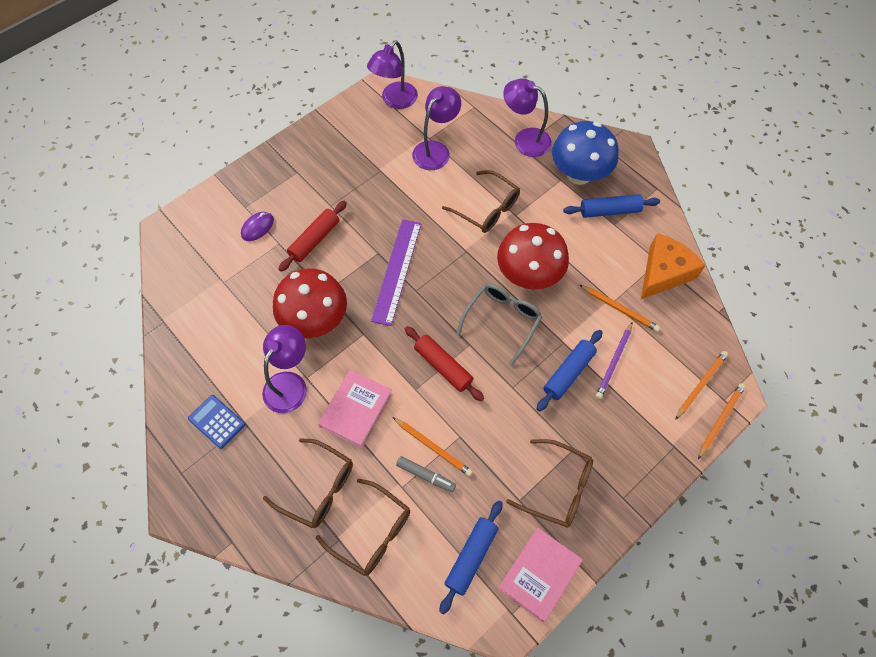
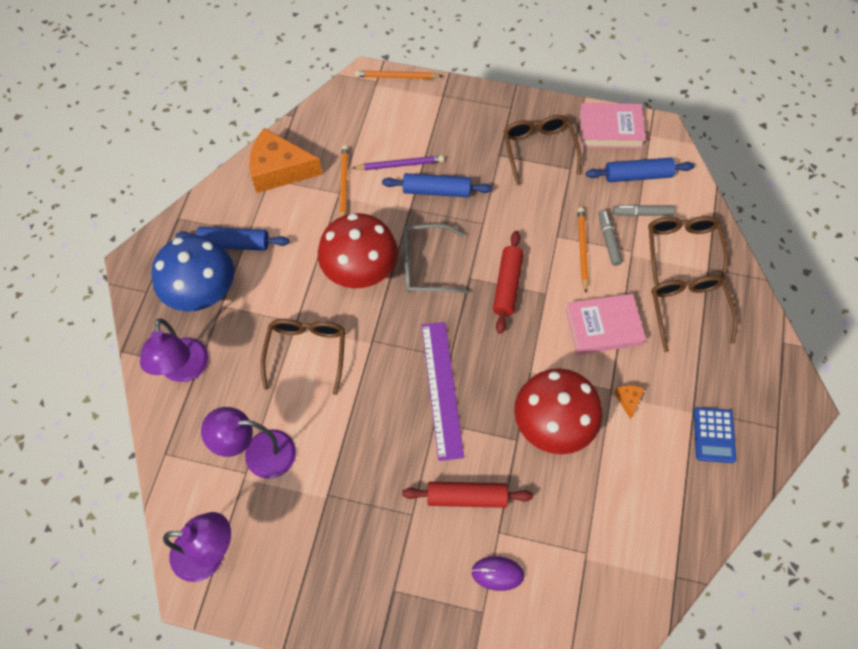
camera: 125 degrees left, 0 degrees up
(290, 383) = (628, 400): purple lamp -> orange cheese
(396, 271) = (442, 389): purple ruler -> purple ruler turned 75 degrees counterclockwise
(430, 527) = (642, 213): none -> grey marker
(609, 211) = (234, 244): blue rolling pin -> blue rolling pin turned 45 degrees counterclockwise
(700, 384) = (375, 100): orange pencil -> none

